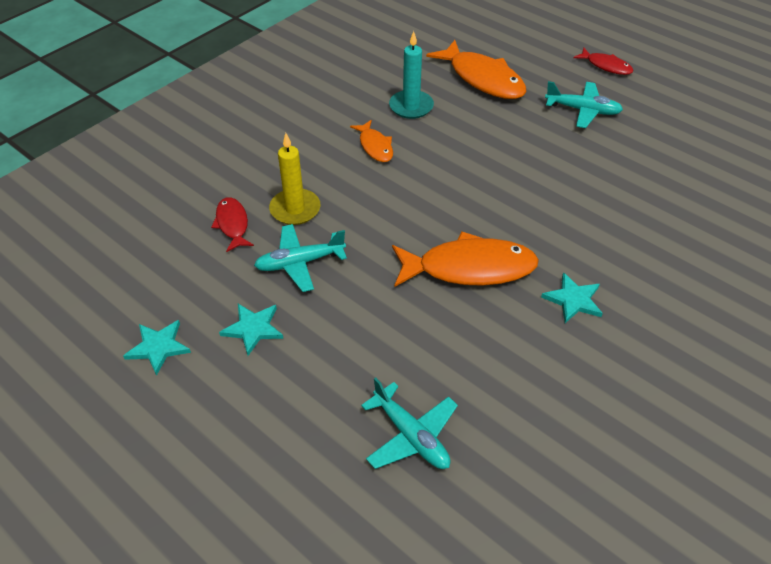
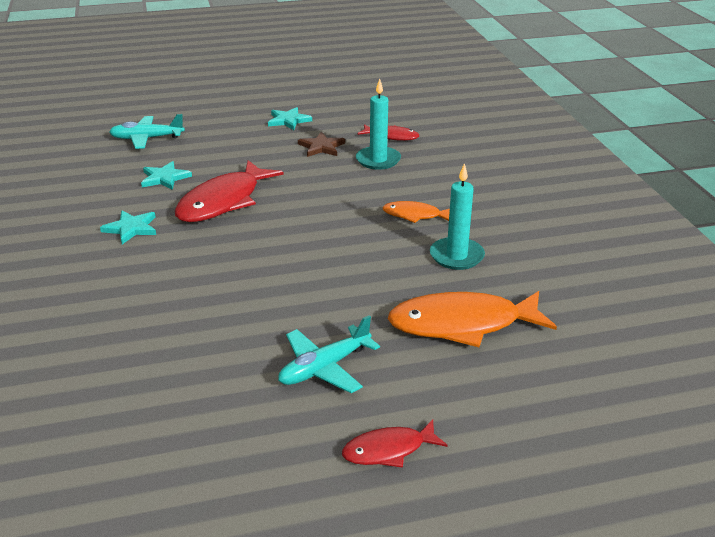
camera: 125 degrees right, 15 degrees down
(158, 347) = (315, 96): turquoise star -> turquoise star (165, 178)
(295, 209) = (378, 160): yellow candle -> turquoise candle
(300, 263) = (321, 147): turquoise plane -> brown star
(469, 268) = (223, 201): orange fish -> red fish

